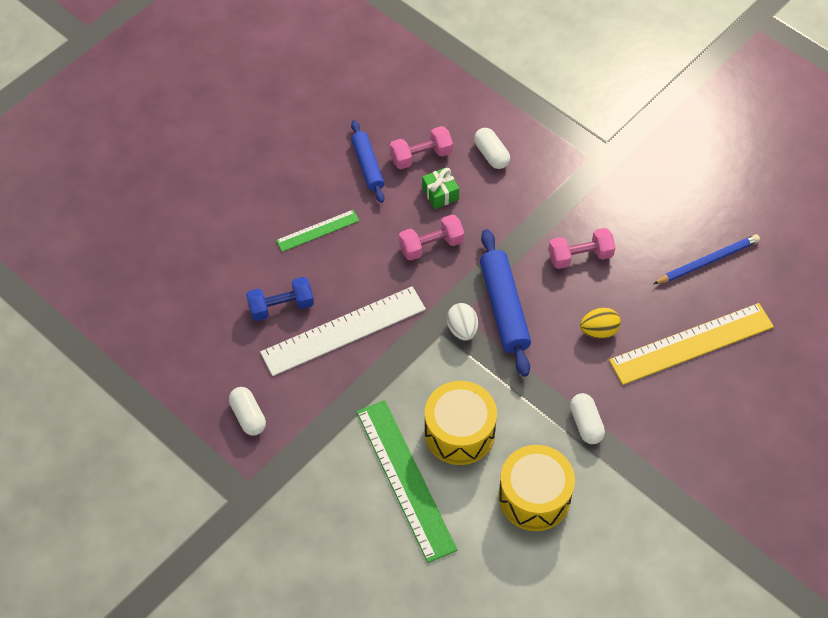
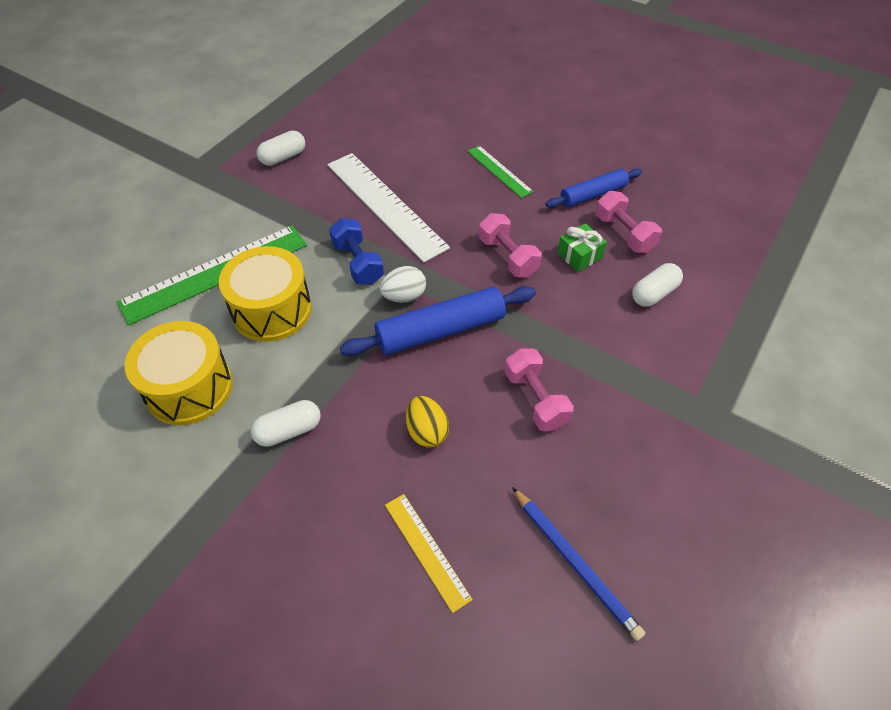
camera: 80 degrees right, 5 degrees down
(281, 306) = (405, 160): blue dumbbell -> blue dumbbell (358, 263)
(691, 344) = (426, 550): yellow ruler -> yellow ruler, size x0.52

